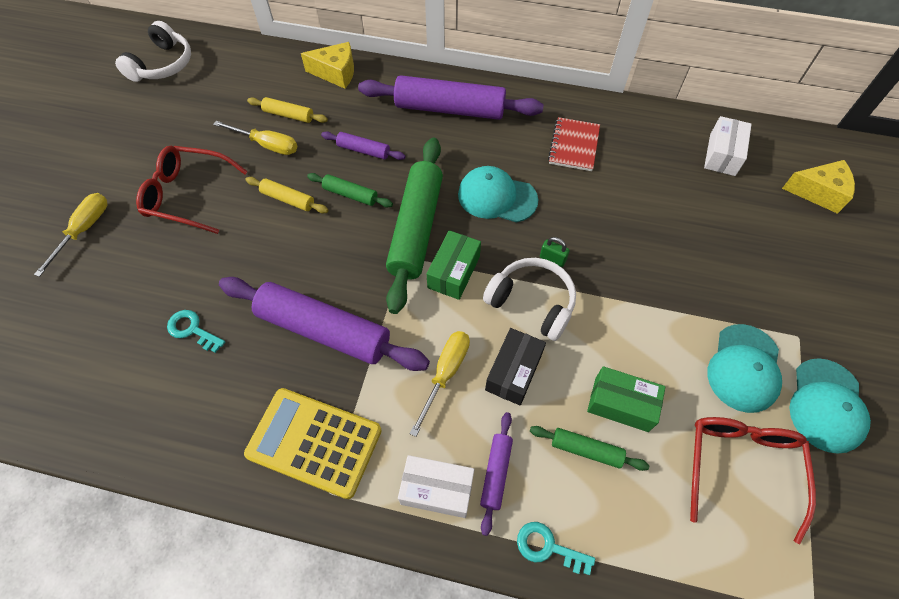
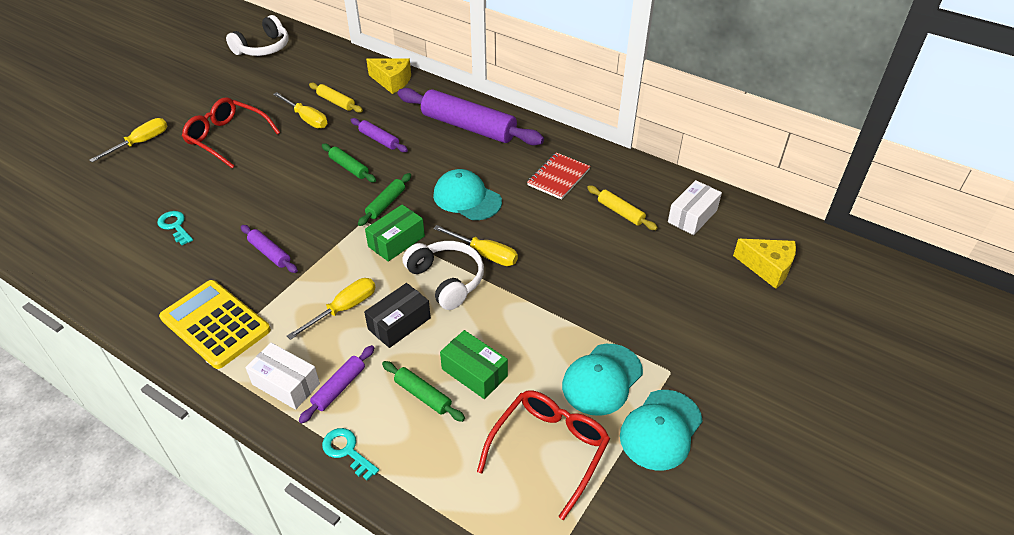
camera: 20 degrees right, 15 degrees down
(288, 199) = (299, 159): yellow rolling pin -> yellow rolling pin (620, 212)
(324, 330) = (270, 253): purple rolling pin -> purple rolling pin, size x0.47
(416, 228) = (386, 204): green rolling pin -> green rolling pin, size x0.47
(552, 259) = (485, 254): green padlock -> yellow screwdriver

